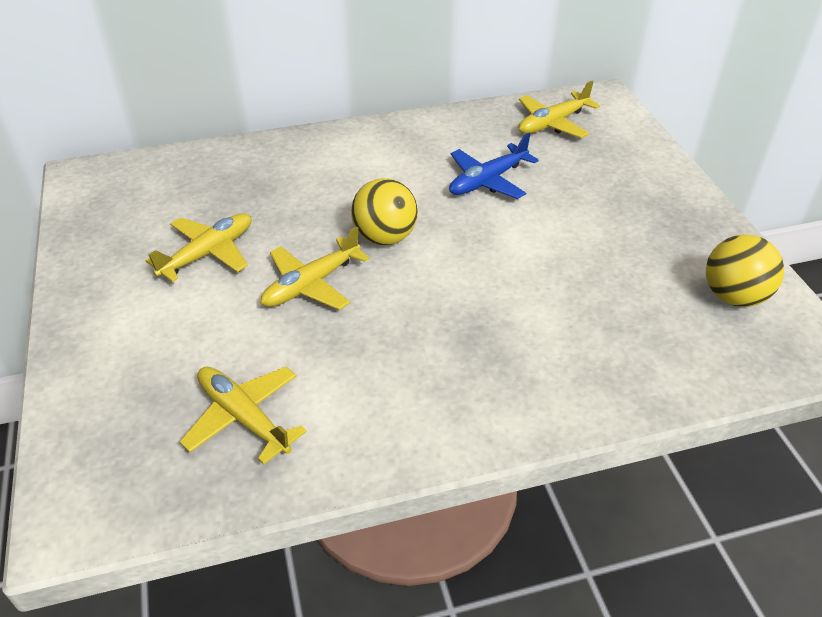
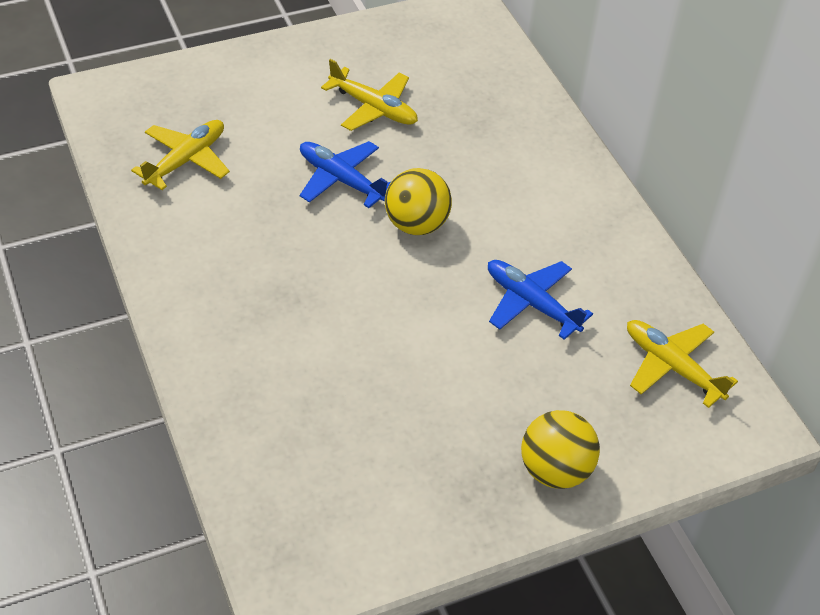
camera: 80 degrees right, 5 degrees up
(311, 284) = (341, 179): yellow plane -> blue plane
(733, 296) = (364, 518): yellow ball -> yellow ball (555, 470)

